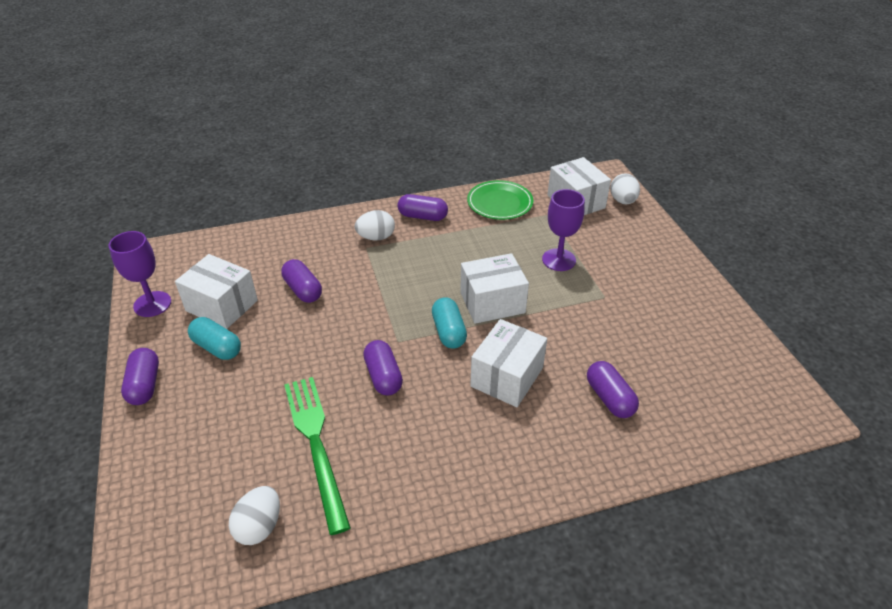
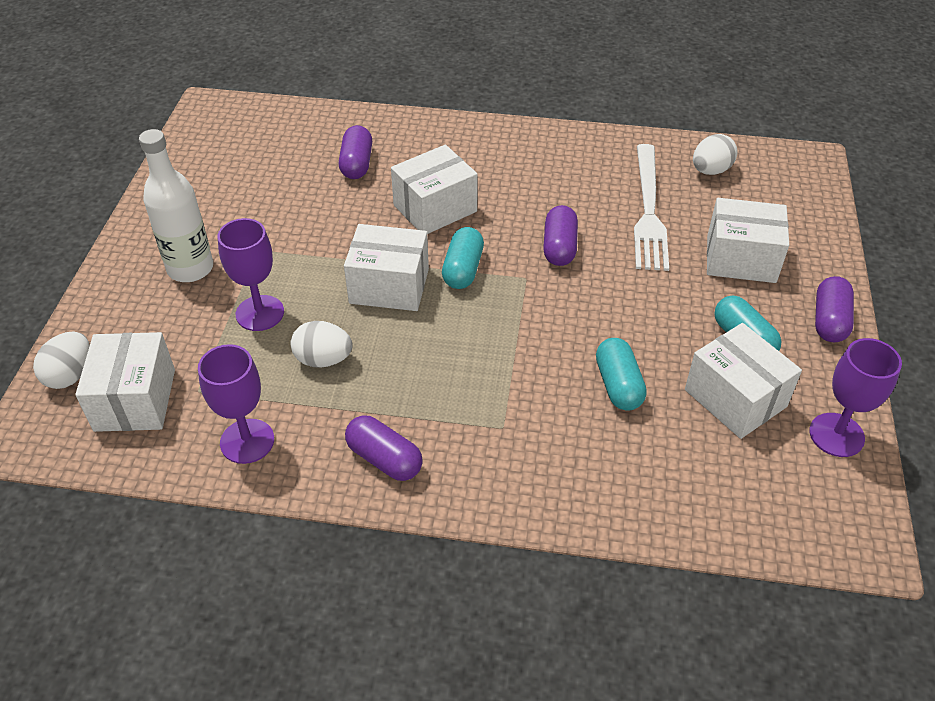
camera: 155 degrees left, 5 degrees up
(221, 419) = (741, 259): none -> white box
(303, 290) = (618, 385): purple capsule -> turquoise capsule
(316, 444) = (648, 211): green fork -> white fork
(376, 237) = (479, 442): white egg -> white egg (323, 359)
(499, 203) = (247, 441): green plate -> purple goblet
(632, 271) = (190, 268): none -> white bottle

